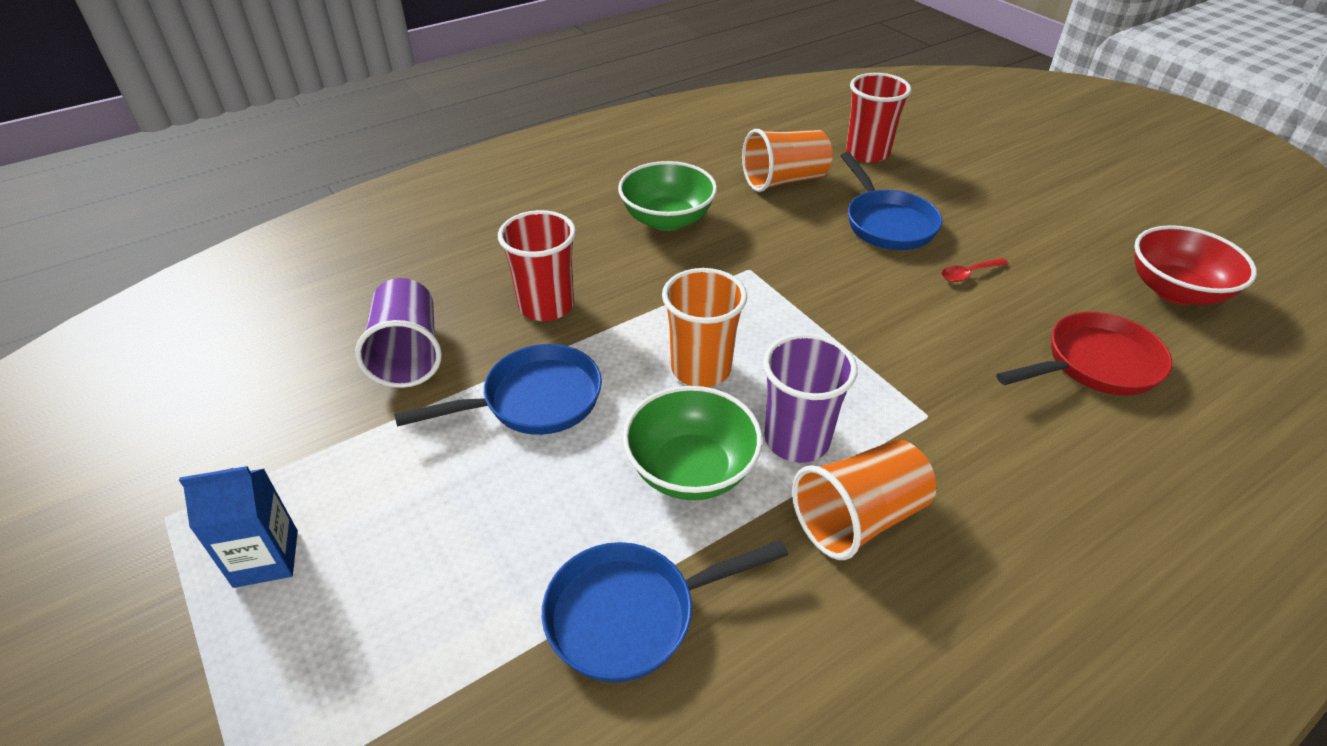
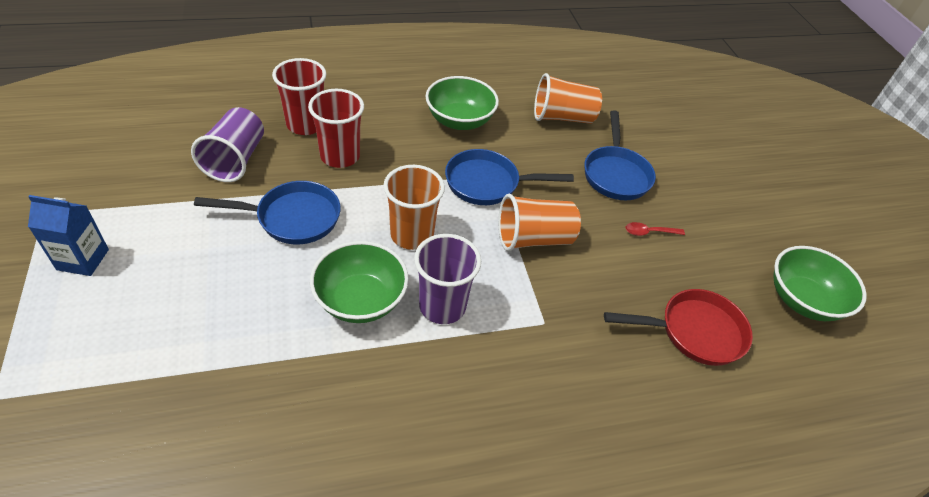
camera: 15 degrees right, 5 degrees up
(631, 614) = (265, 376): blue pan -> blue pan (488, 183)
(858, 518) = (447, 373): orange cup -> orange cup (533, 239)
(867, 153) = (640, 115): red cup -> red cup (305, 125)
(1175, 291) = (802, 300): red bowl -> green bowl

